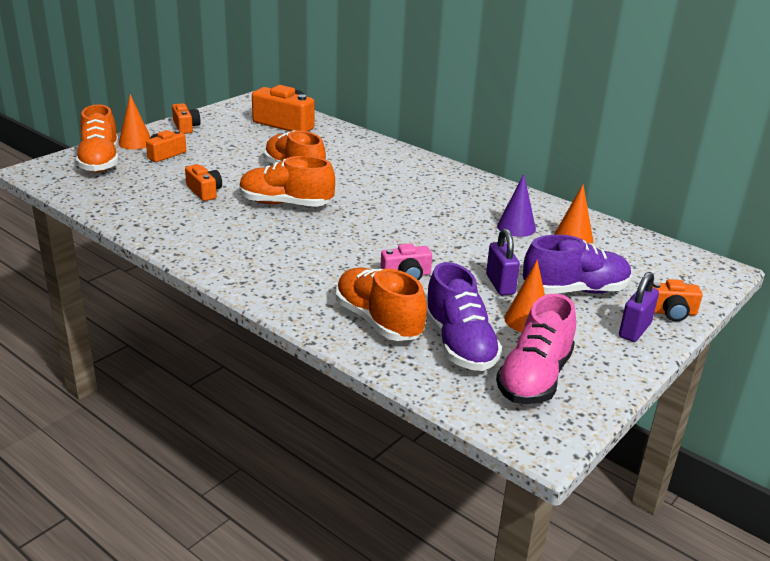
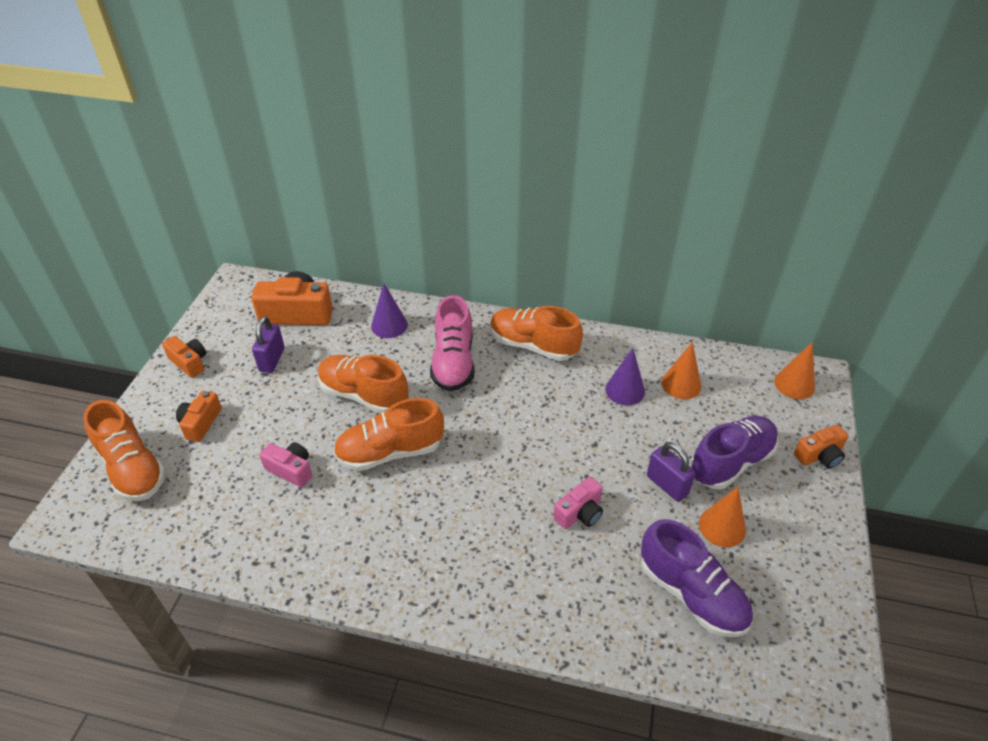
camera: 25 degrees left, 15 degrees up
(135, 142) = (150, 415): orange cone -> orange cone (794, 384)
(204, 191) = (291, 470): orange camera -> pink camera
(350, 146) = (389, 325): none -> purple cone
(378, 321) = (602, 597): orange shoe -> orange shoe (533, 346)
(534, 378) = (780, 607): pink shoe -> pink shoe (453, 362)
(634, 330) = (810, 495): purple padlock -> purple padlock (272, 360)

